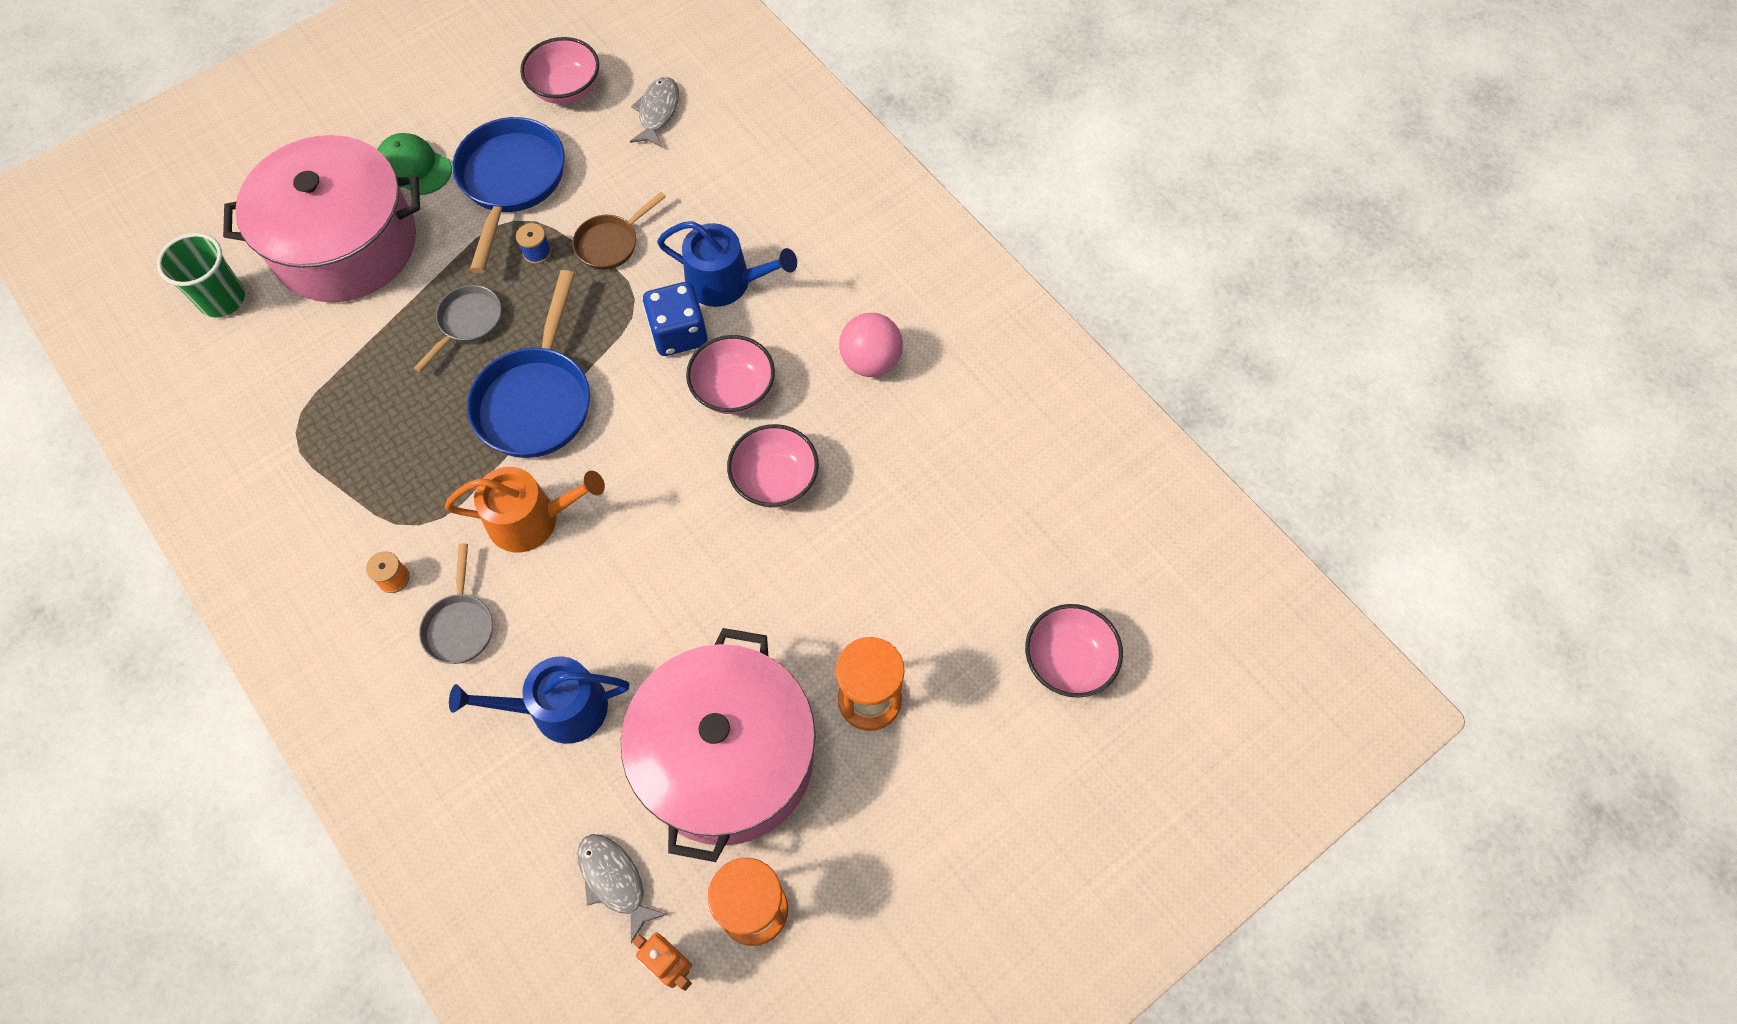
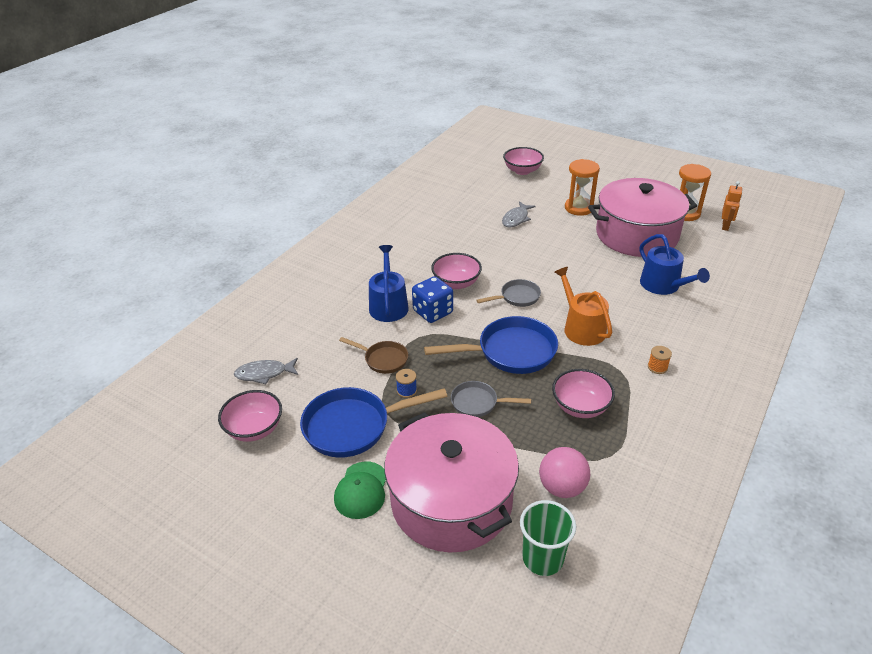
camera: 110 degrees left, 25 degrees down
(460, 625) = (657, 332): grey pan -> grey pan (517, 297)
(614, 881) = (713, 248): grey fish -> grey fish (516, 219)
(775, 480) = (498, 257): pink bowl -> pink bowl (580, 407)
(871, 361) = (412, 246): pink ball -> pink ball (562, 487)

